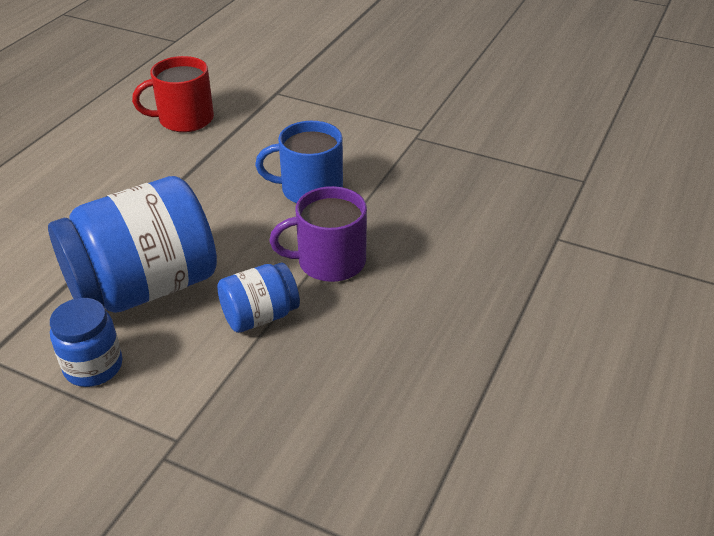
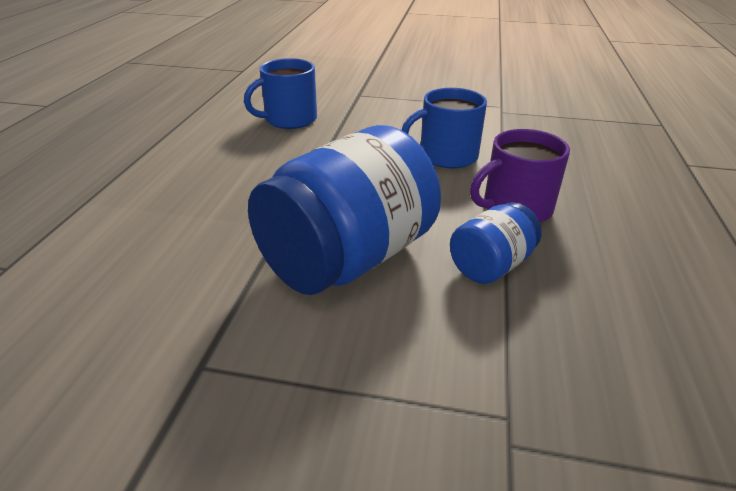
camera: 15 degrees left, 5 degrees down
(93, 366) = (345, 351): blue jar -> none
(184, 119) = (289, 119): red mug -> blue mug

